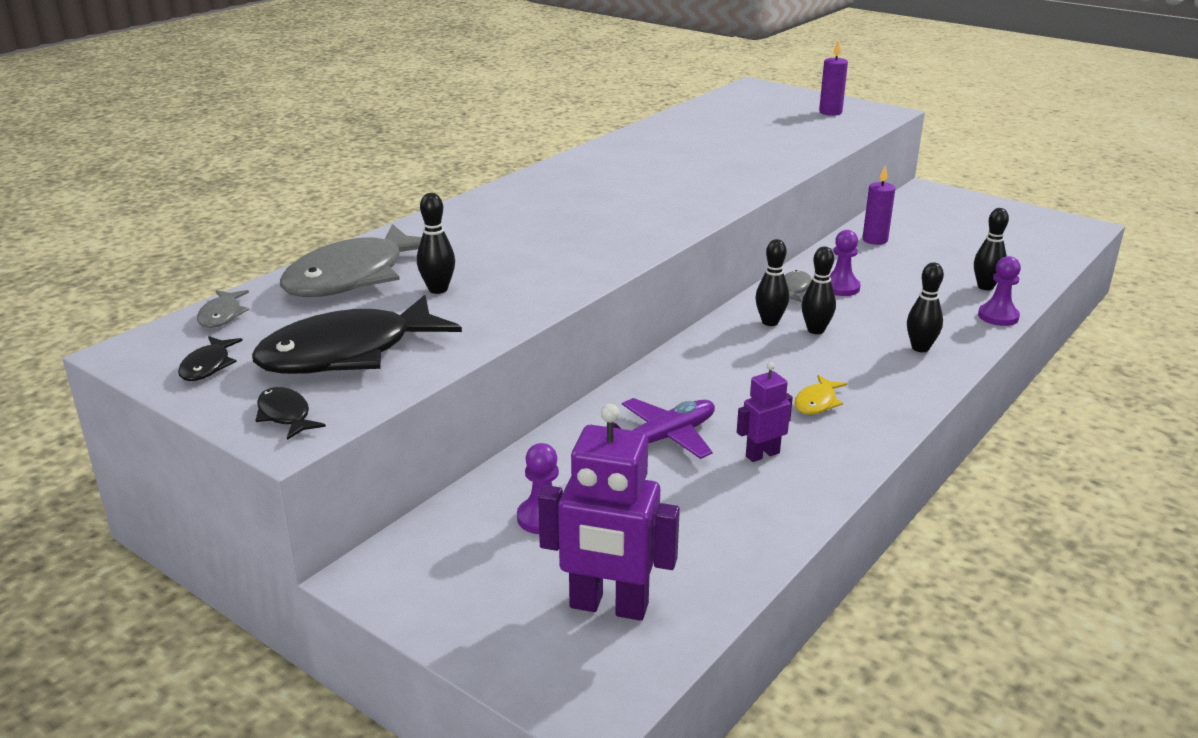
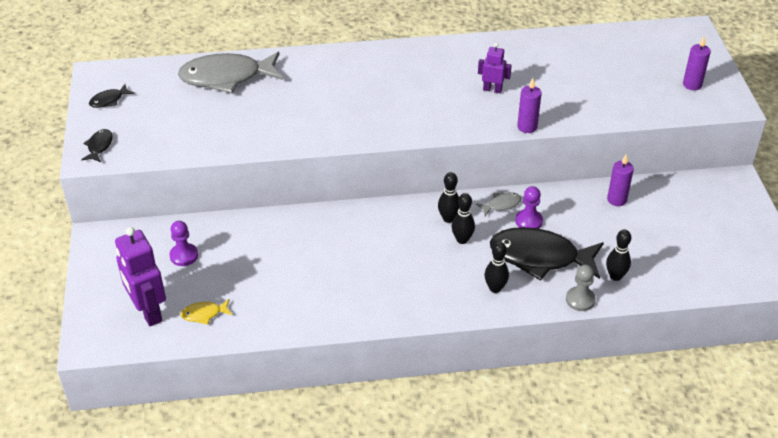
camera: 45 degrees right, 15 degrees up
(222, 315) = (149, 71): grey fish -> none
(347, 353) = (162, 126): black fish -> black fish (540, 257)
(438, 289) = (247, 108): black bowling pin -> none
(662, 439) = (285, 251): purple plane -> none
(762, 454) = (312, 290): purple robot -> purple robot (492, 89)
(767, 183) = (527, 127): none -> purple candle
(817, 402) = (384, 282): yellow fish -> yellow fish (204, 314)
(998, 316) = (580, 300): purple pawn -> grey pawn

